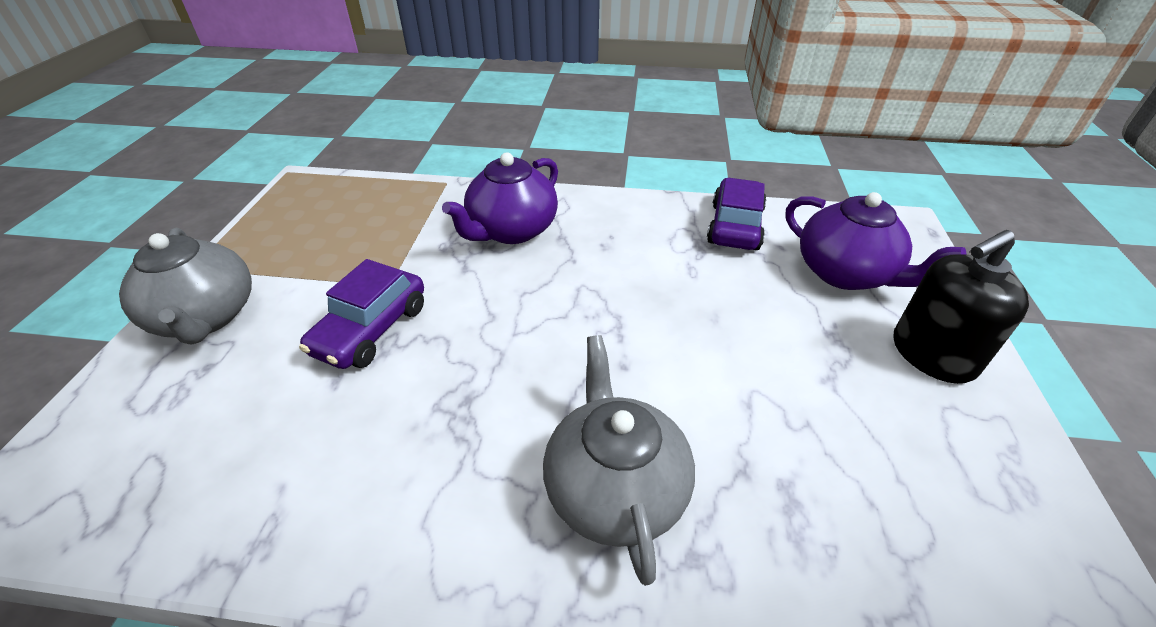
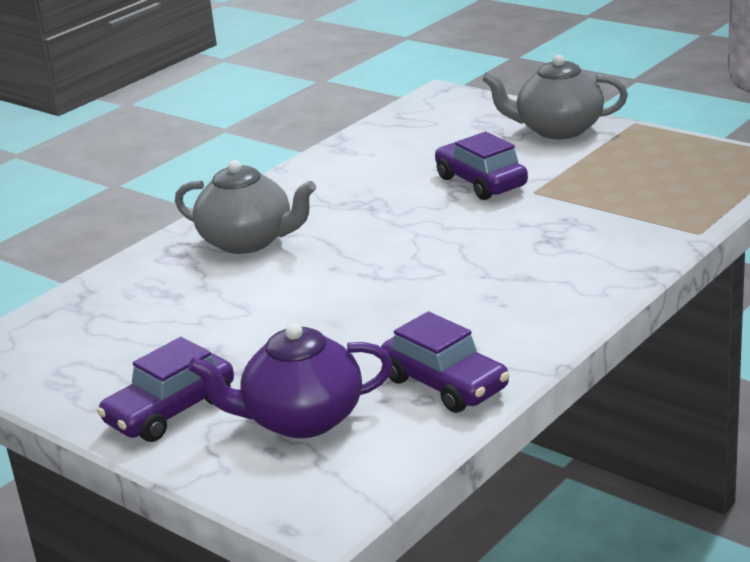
camera: 125 degrees right, 15 degrees down
(511, 230) = (564, 254): purple teapot -> none
(932, 354) = (170, 411): black soap dispenser -> purple car

